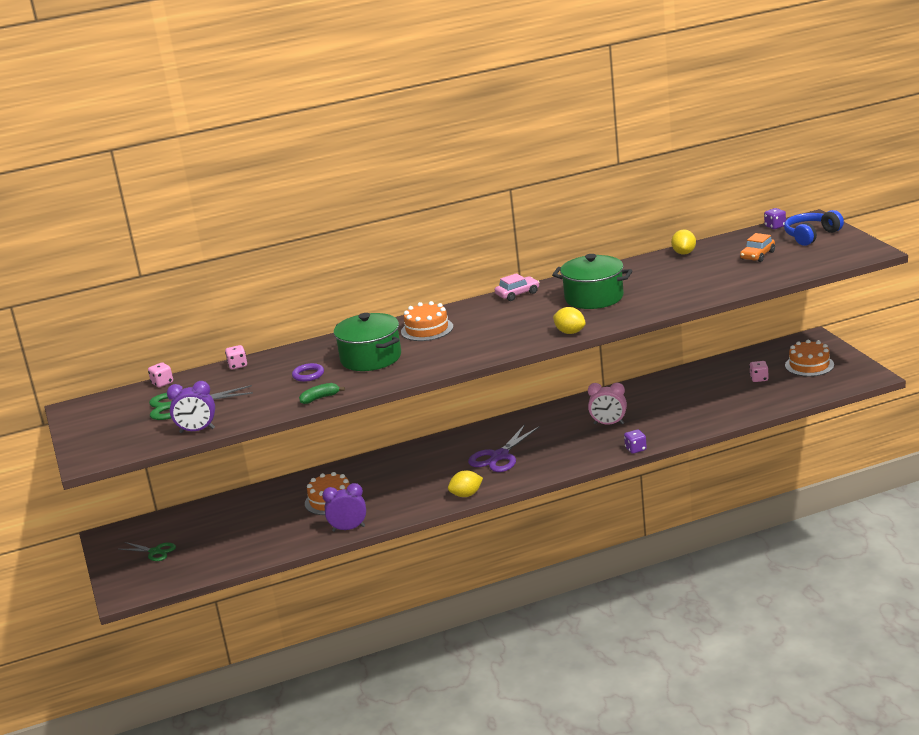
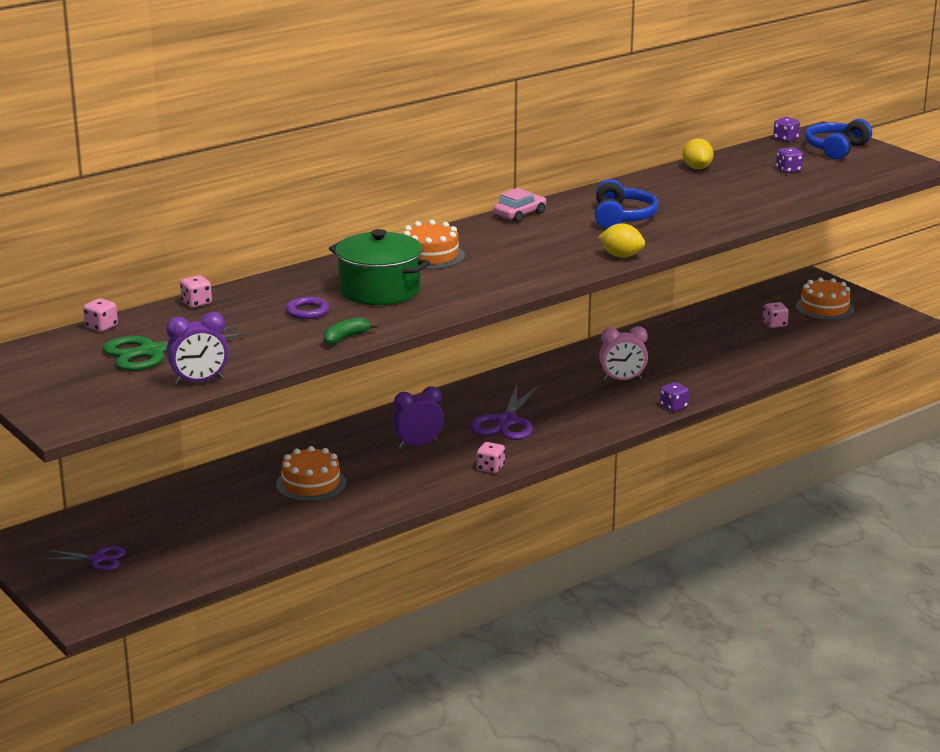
camera: 20 degrees left, 0 degrees up
(155, 552) = (97, 559): green scissors -> purple scissors
(348, 529) = (357, 515): purple clock -> purple clock (418, 445)
(466, 495) = (490, 468): yellow lemon -> pink dice
(594, 298) = (622, 217): green pot -> blue headphones
(757, 255) = (788, 170): orange car -> purple dice

